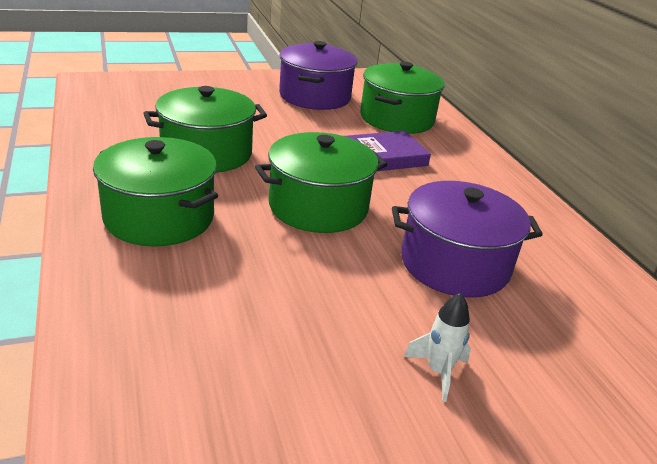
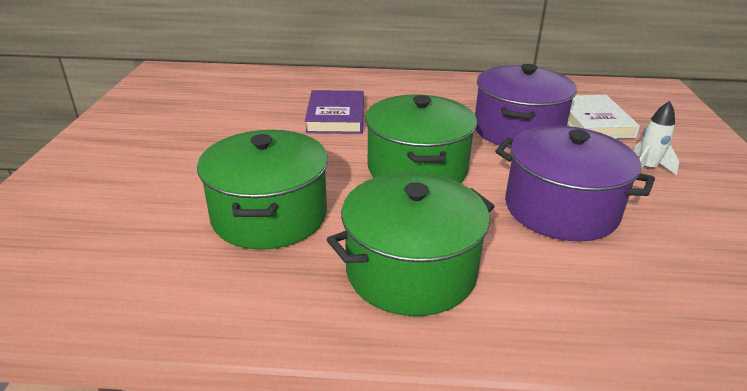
camera: 65 degrees left, 0 degrees up
(315, 96) = (172, 121): purple pot -> purple pot (561, 209)
(397, 119) = (262, 93): green pot -> none
(540, 327) = (593, 122): none -> white book

